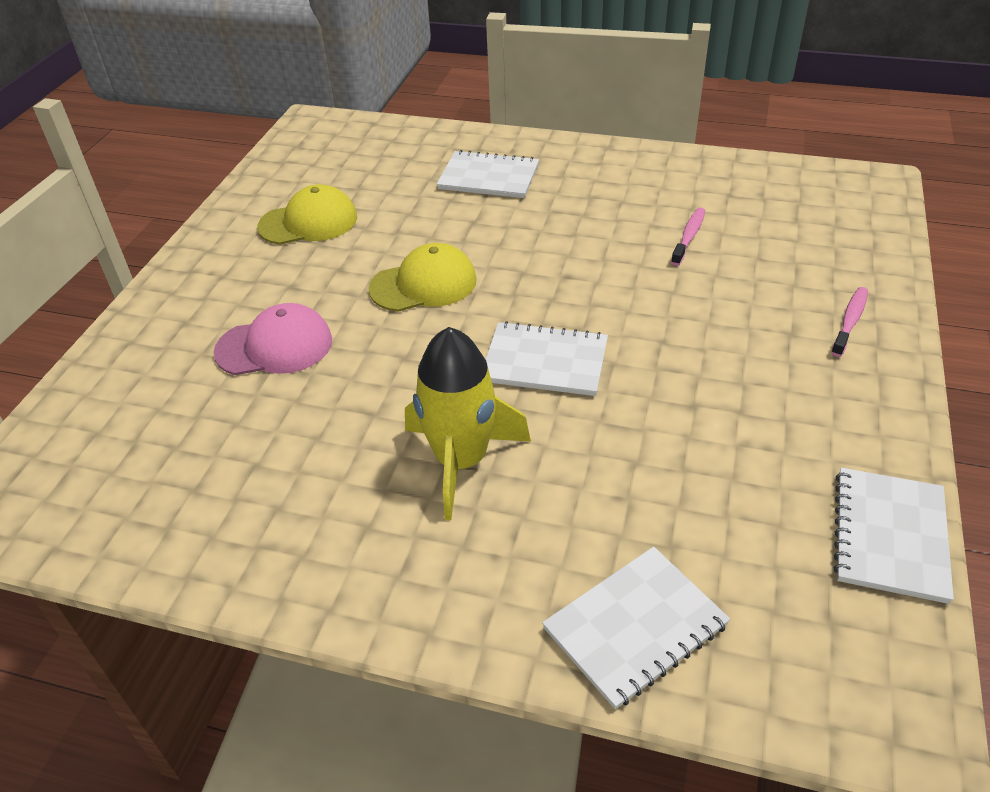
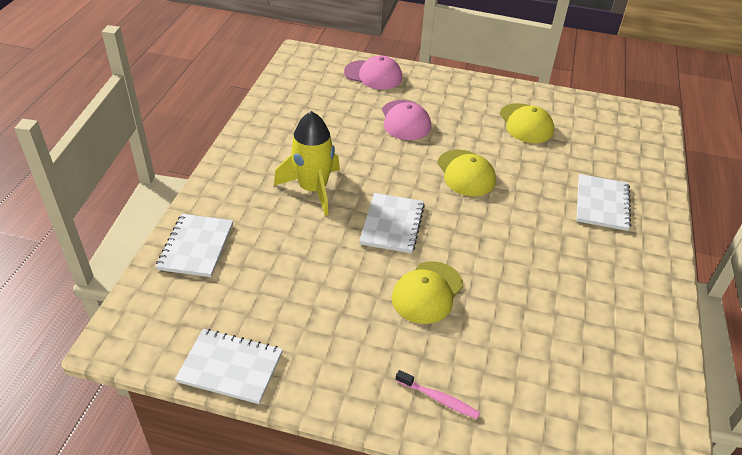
camera: 85 degrees right, 0 degrees up
(113, 389) = (373, 75): none -> pink cap
(635, 627) = (196, 246): white notebook -> white notebook turned 45 degrees clockwise
(679, 327) = (427, 292): none -> yellow cap
(689, 236) = (542, 313): pink toothbrush -> none

